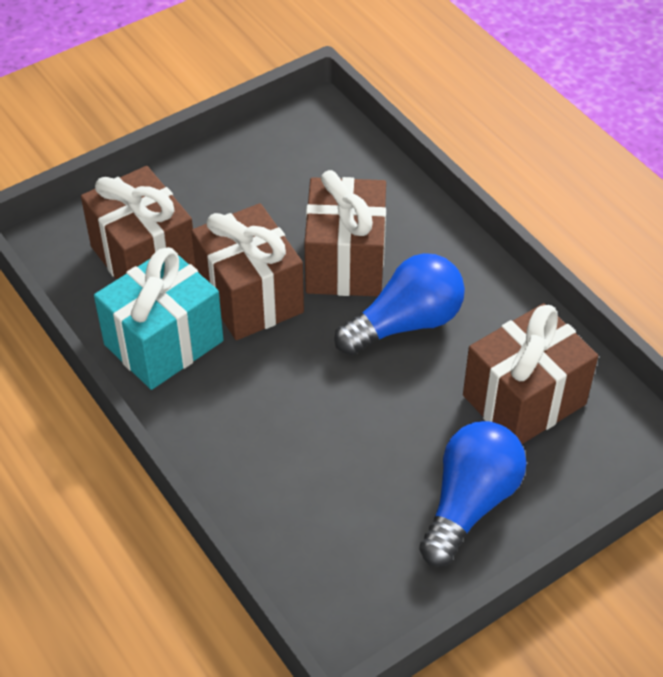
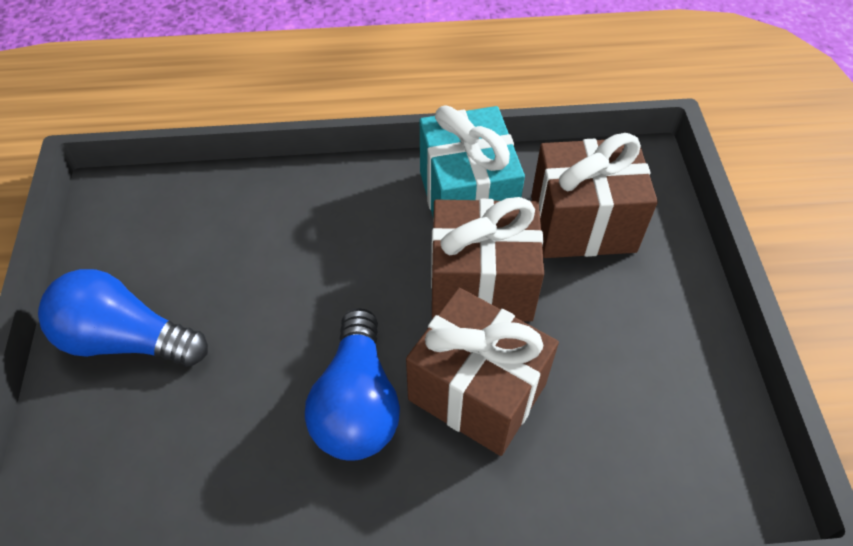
camera: 120 degrees right, 5 degrees up
(469, 503) = (126, 339): blue light bulb -> blue light bulb turned 135 degrees clockwise
(524, 400) = (183, 459): brown gift -> none

